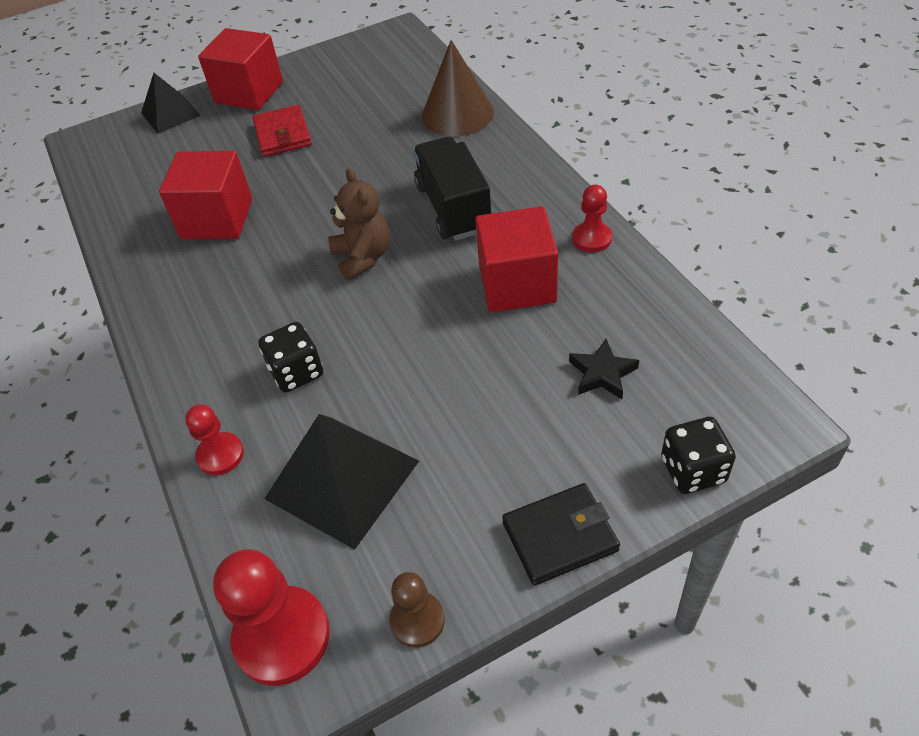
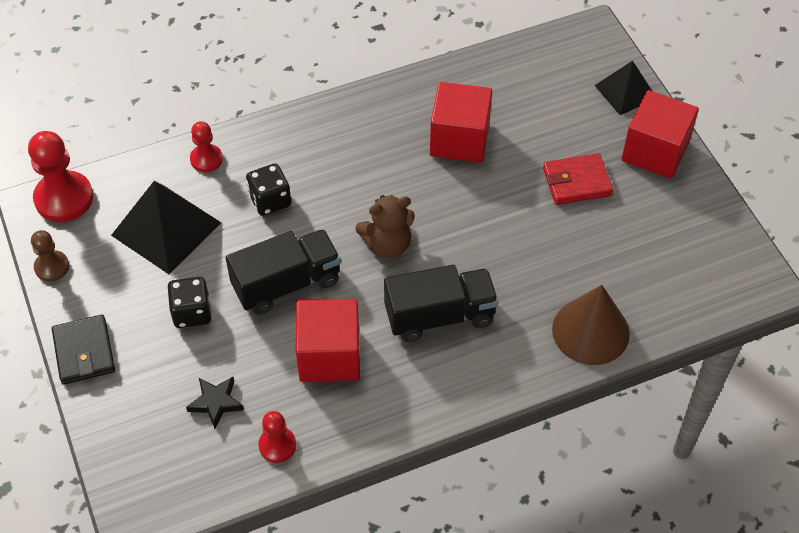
camera: 90 degrees right, 5 degrees up
(424, 335) = (286, 284): none -> black truck
(592, 238) = (374, 423): red pawn -> red pawn (277, 445)
(693, 470) = (111, 445): black dice -> black dice (192, 312)

